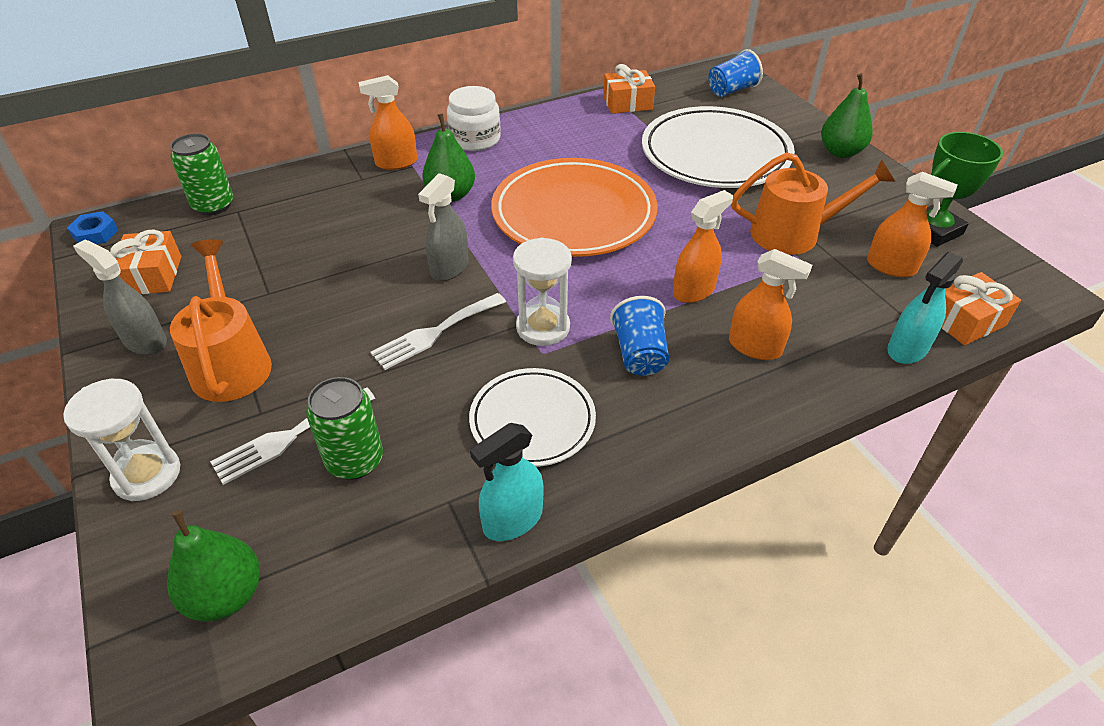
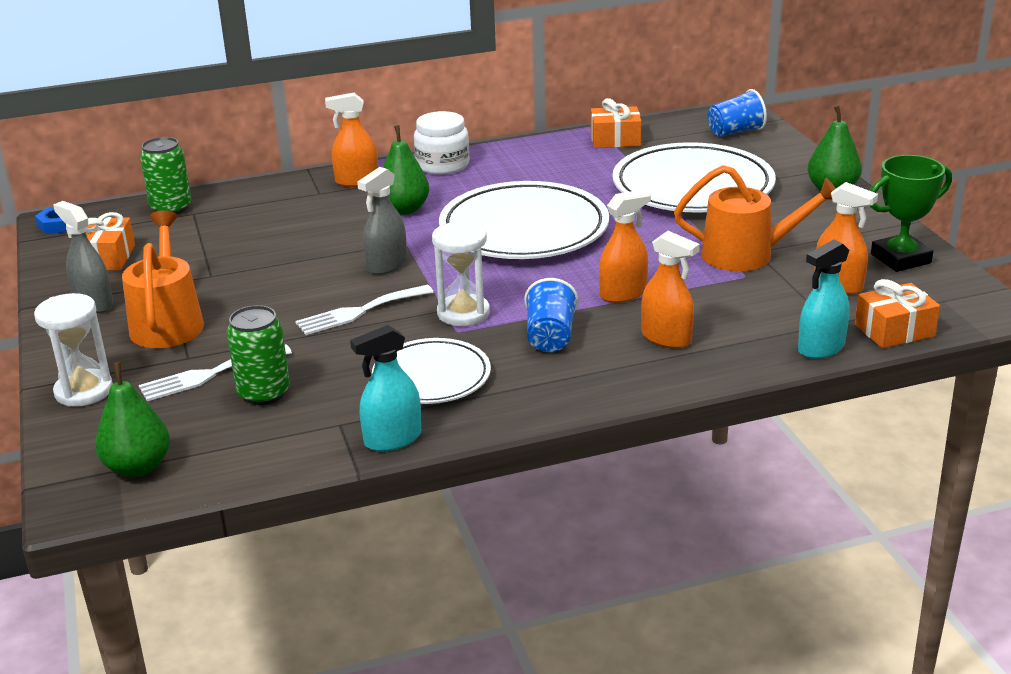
camera: 10 degrees right, 15 degrees down
(573, 214) = (524, 229): orange plate -> white plate

